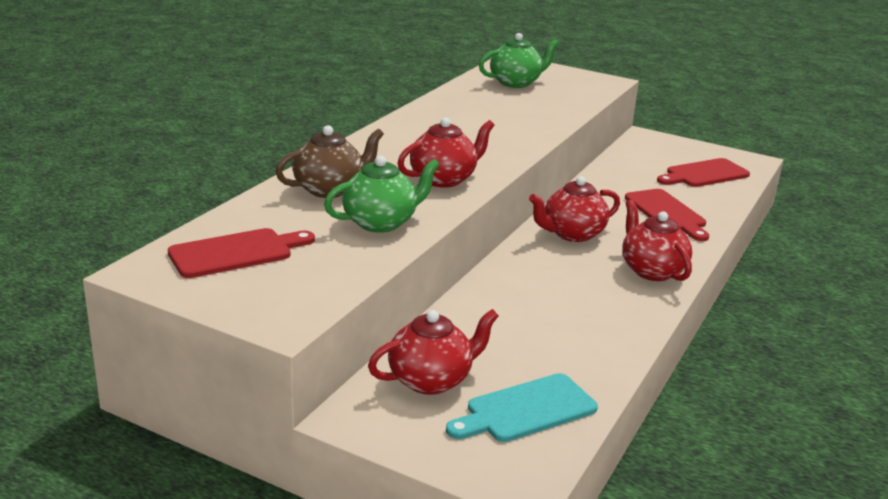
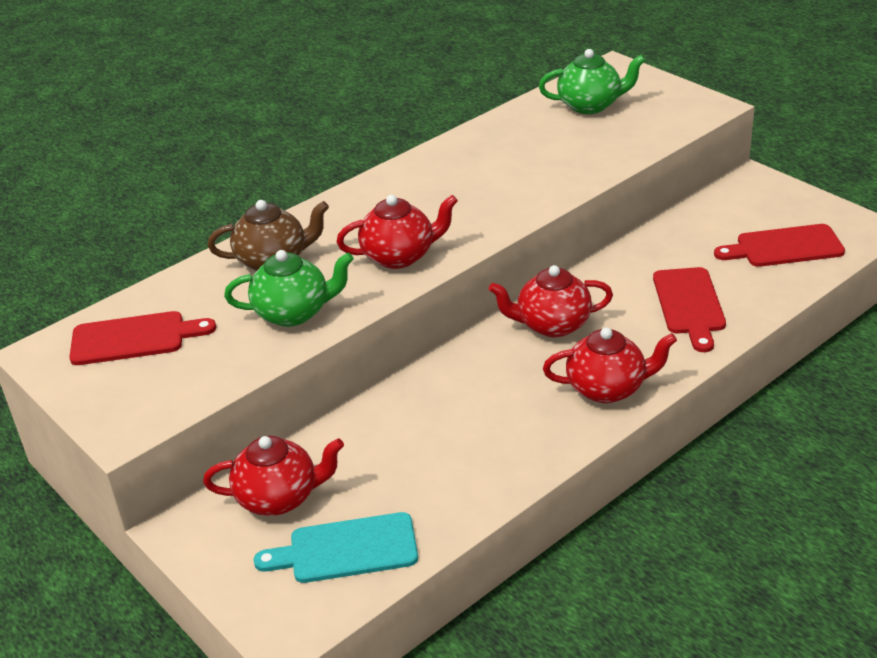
camera: 25 degrees right, 10 degrees up
(651, 270) = (607, 388): red teapot -> red teapot turned 90 degrees clockwise

